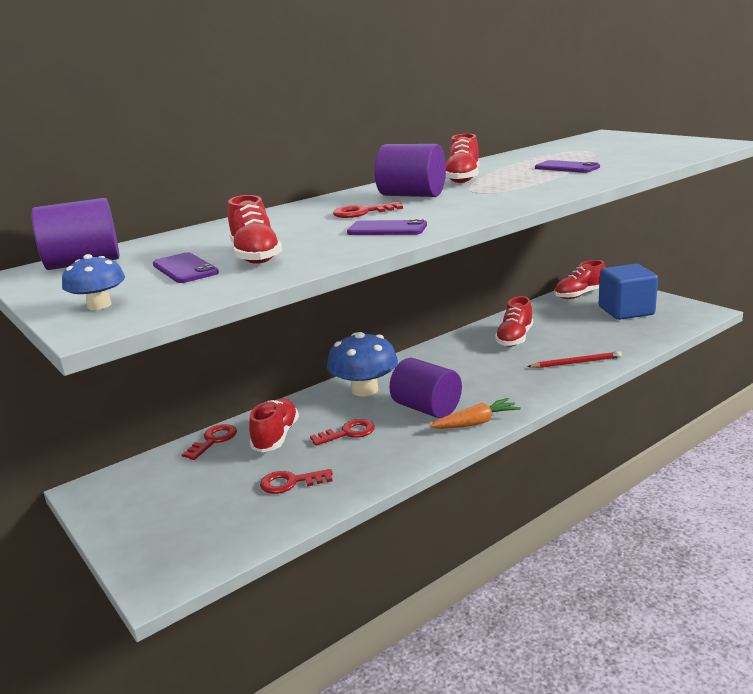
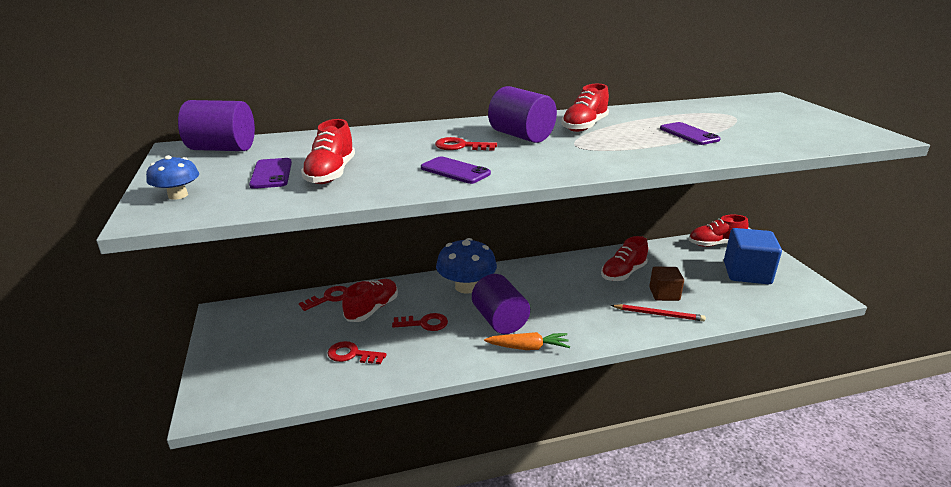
camera: 20 degrees right, 5 degrees up
(567, 345) = (664, 294): none -> brown cube

